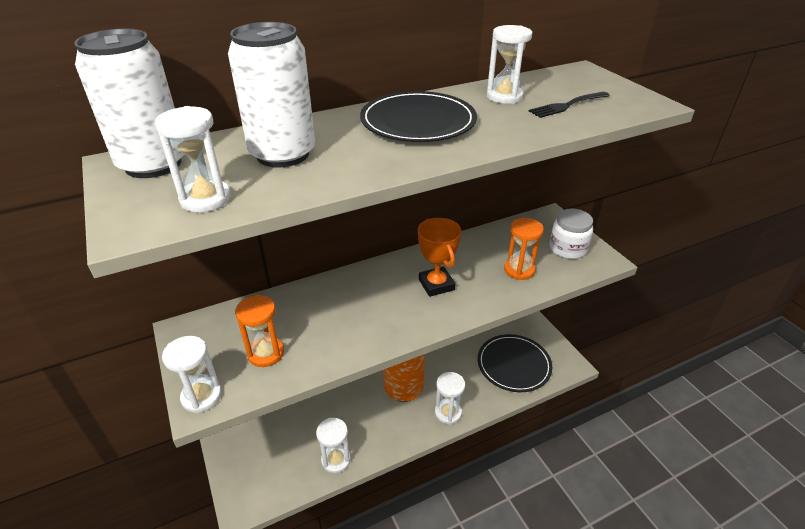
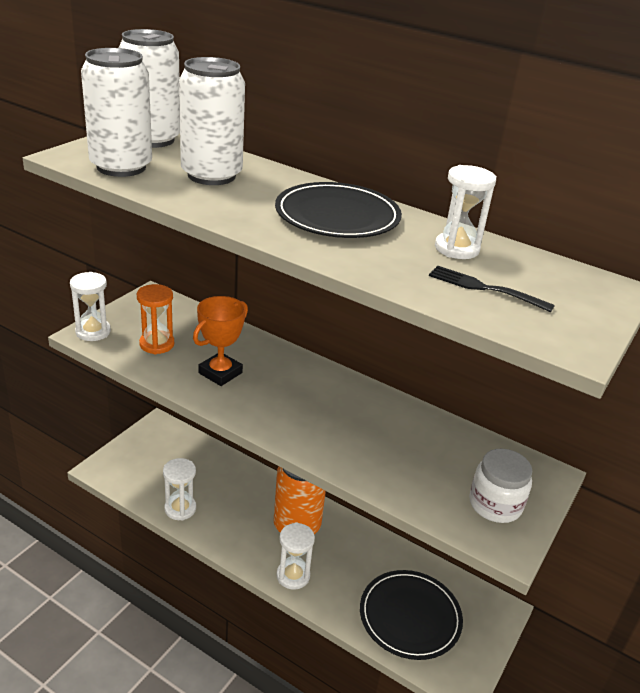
camera: 55 degrees right, 5 degrees down
(205, 199) = (121, 167): white hourglass -> white can
(436, 285) = (326, 413): orange trophy -> orange trophy (220, 373)
(519, 270) = (410, 470): orange hourglass -> none

